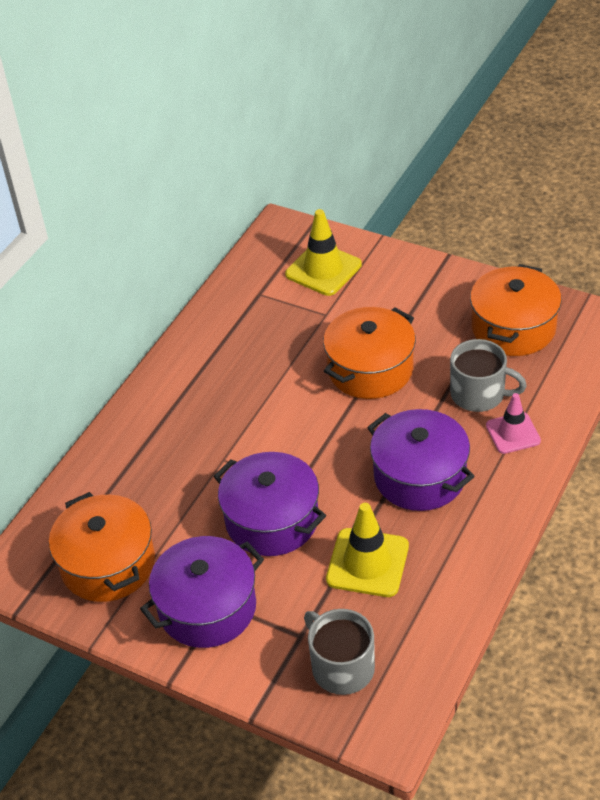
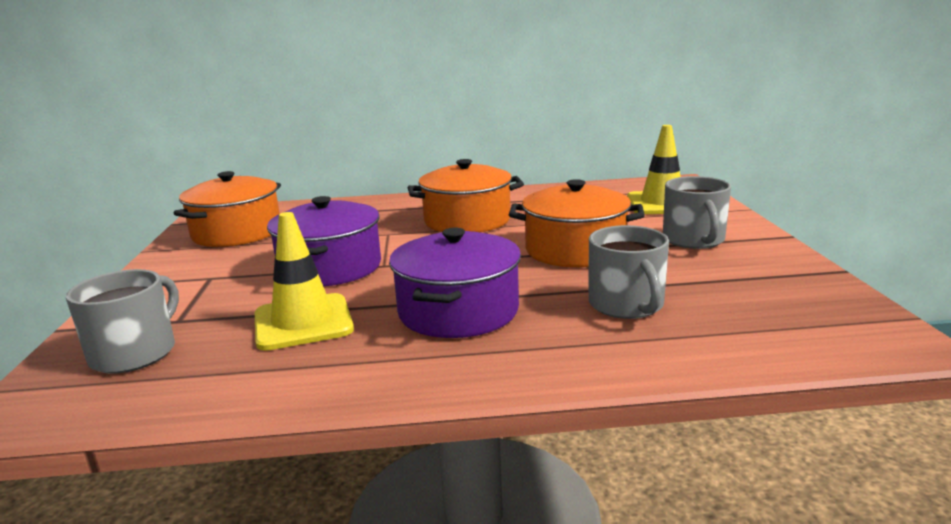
camera: 55 degrees right, 25 degrees down
(207, 607) = (202, 274): purple pot -> none
(411, 302) = (694, 240): none -> grey mug
(513, 328) = (761, 292): orange pot -> orange pot (467, 221)
(513, 433) = (596, 342): pink traffic cone -> none

